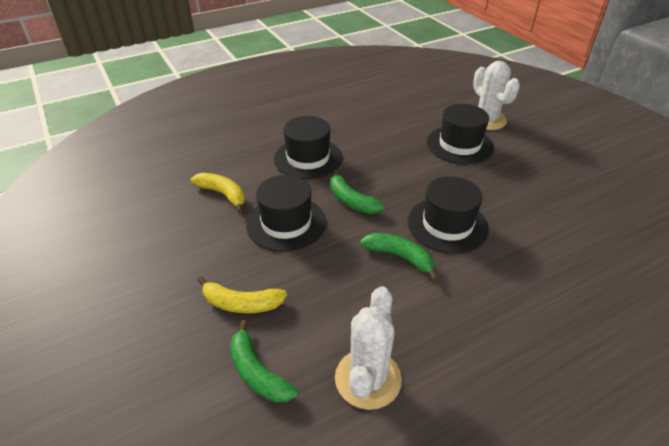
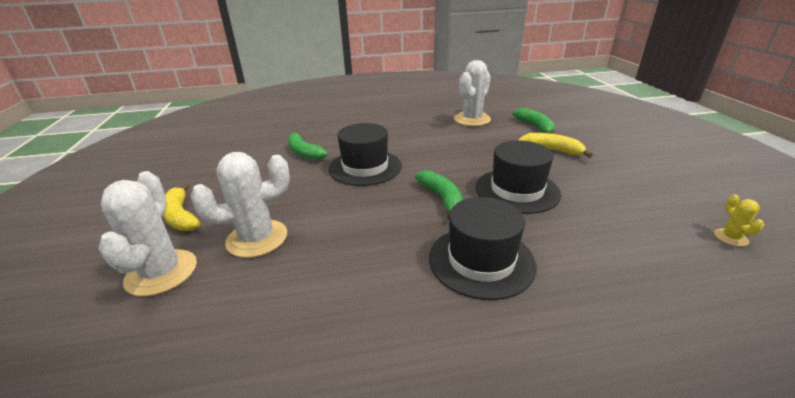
camera: 160 degrees left, 10 degrees down
(127, 206) = (730, 237): none -> yellow cactus
(223, 194) = (600, 230): yellow banana -> yellow banana (180, 216)
(400, 257) = (421, 156): green banana -> green banana (304, 152)
(459, 145) = (257, 238): black hat -> white cactus

